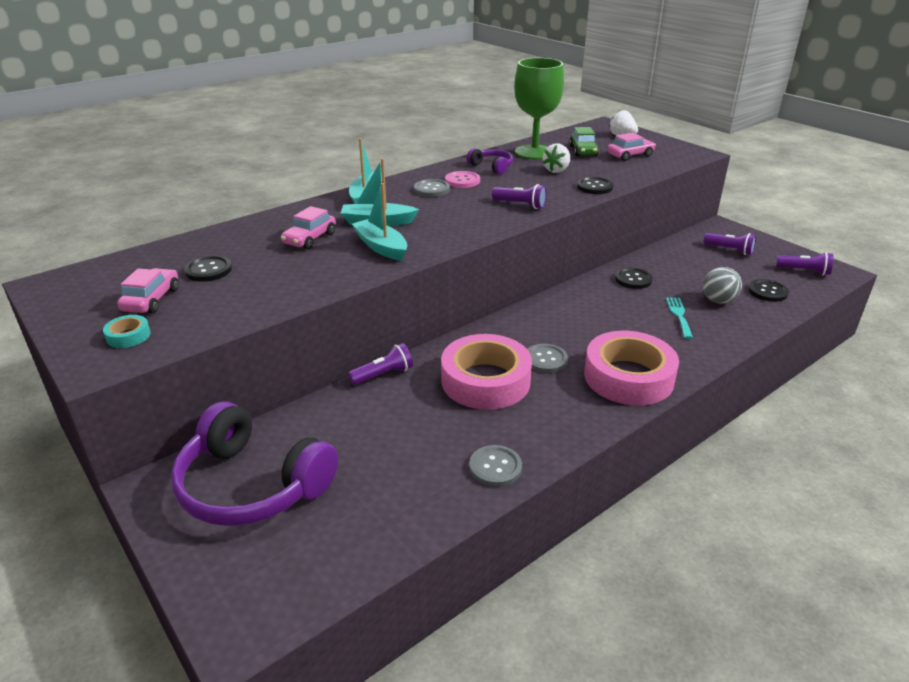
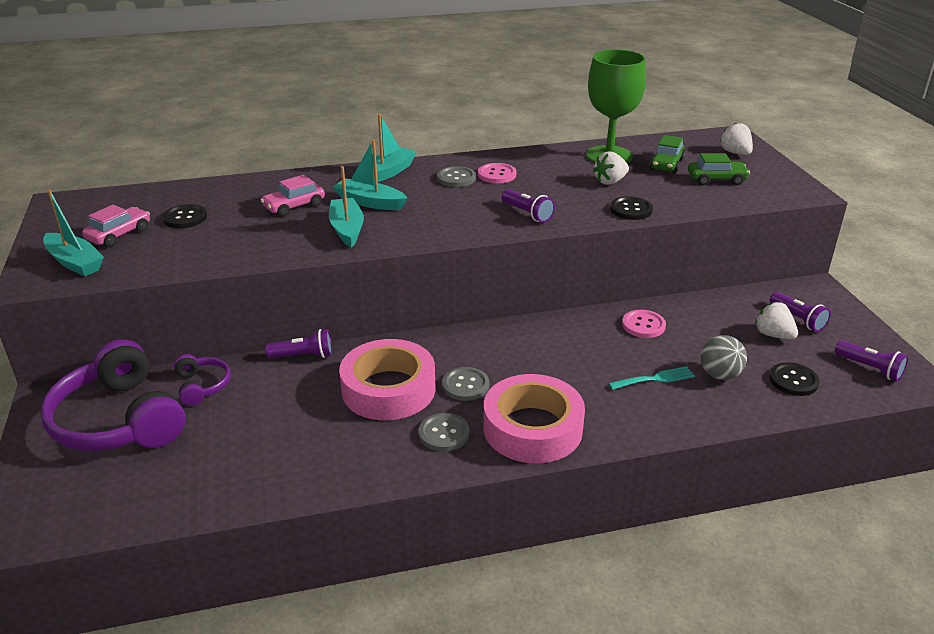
camera: 25 degrees right, 0 degrees up
(128, 336) = (75, 262): turquoise tape -> turquoise boat
(492, 167) = (544, 164): purple headphones -> purple headphones (202, 386)
(495, 467) = (322, 473): grey button -> grey button (444, 433)
(630, 155) = (716, 179): pink car -> green car
(633, 279) = (643, 325): black button -> pink button
(679, 315) = (655, 379): turquoise fork -> turquoise fork turned 45 degrees clockwise
(725, 264) = (773, 335): none -> white strawberry

